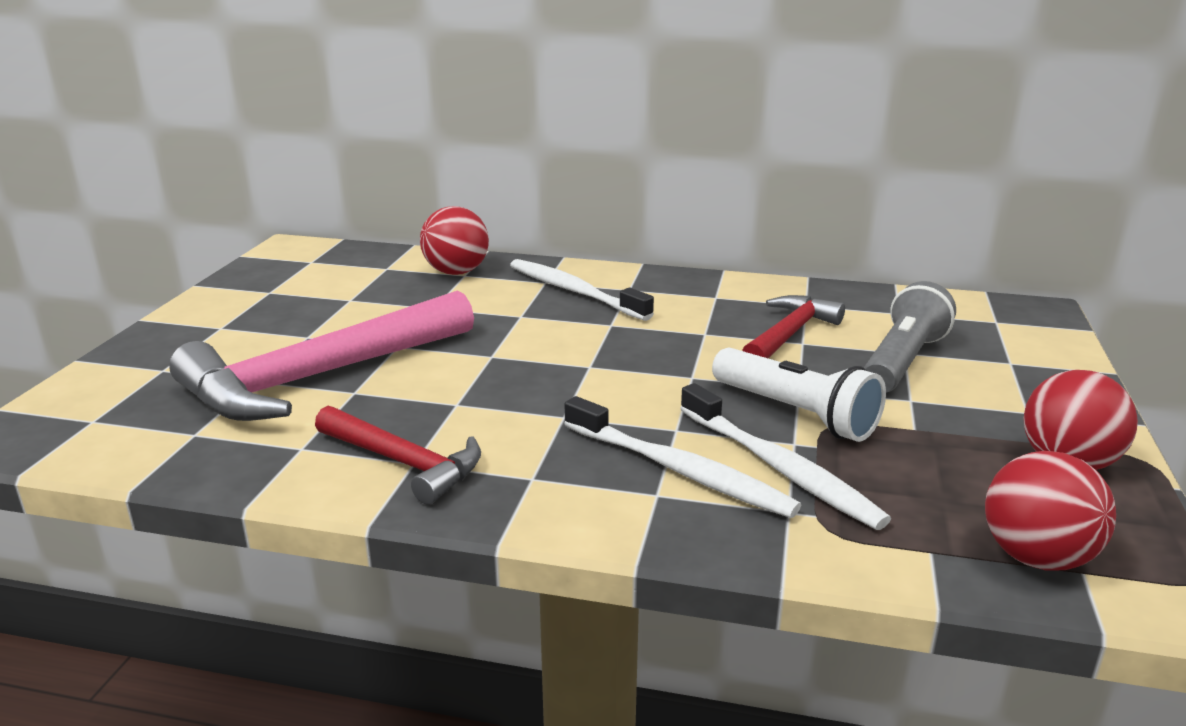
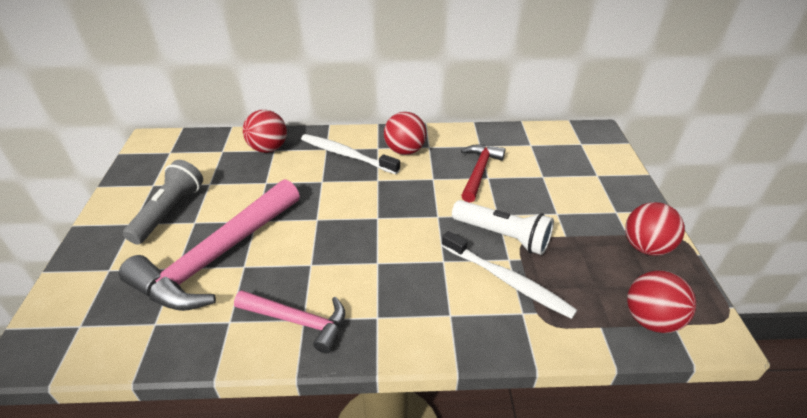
camera: 15 degrees left, 15 degrees up
(404, 463) = (298, 321): red hammer -> pink hammer
(672, 297) = (405, 151): none -> red ball
(678, 470) = (455, 293): white toothbrush -> none
(902, 361) = (544, 184): grey flashlight -> grey flashlight (169, 211)

